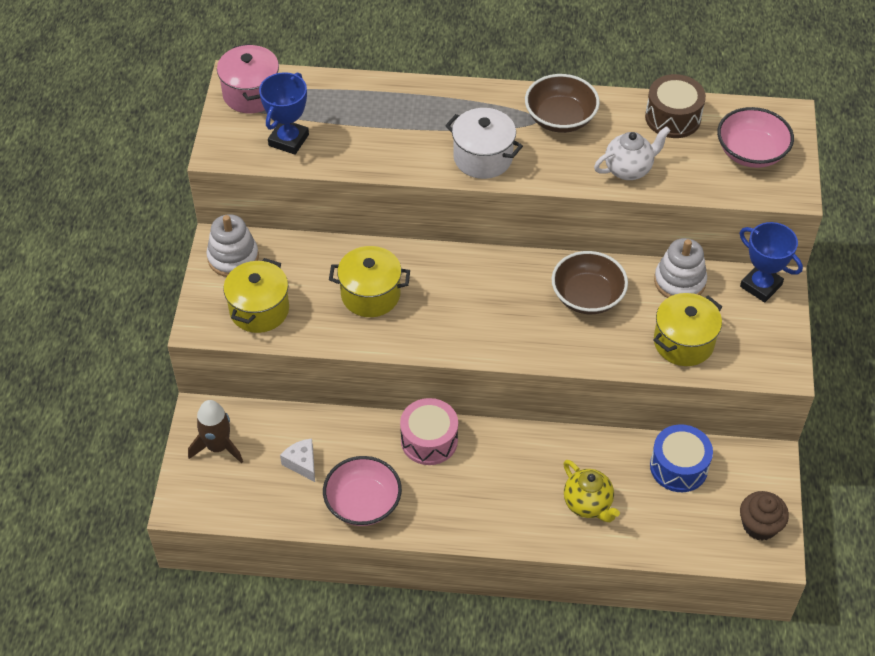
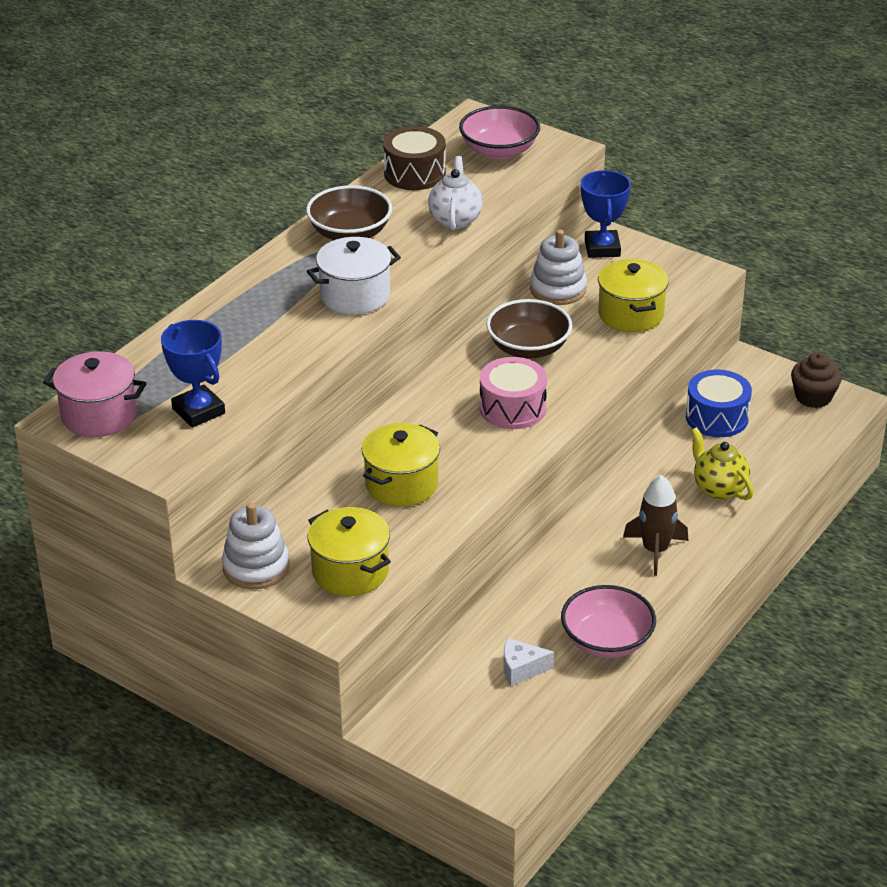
camera: 60 degrees left, 15 degrees down
(218, 447) = (447, 729): brown rocket -> brown rocket (655, 550)
(429, 440) = (563, 565): pink drum -> pink drum (512, 408)
(588, 504) = (719, 489): yellow teapot -> yellow teapot turned 120 degrees counterclockwise
(761, 286) = (602, 248): blue trophy -> blue trophy turned 75 degrees counterclockwise

